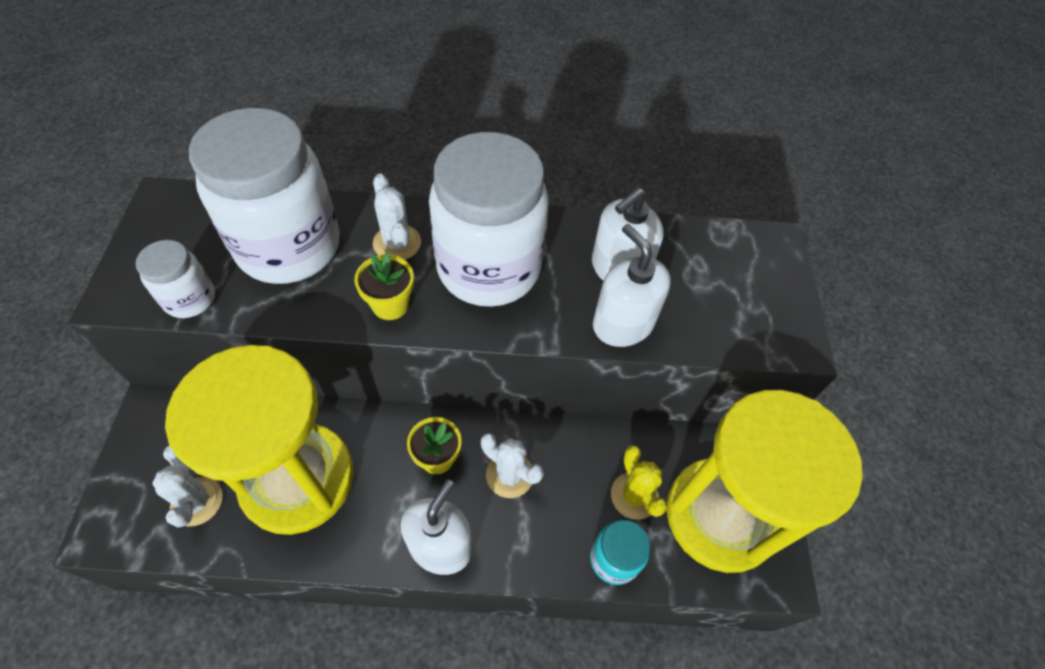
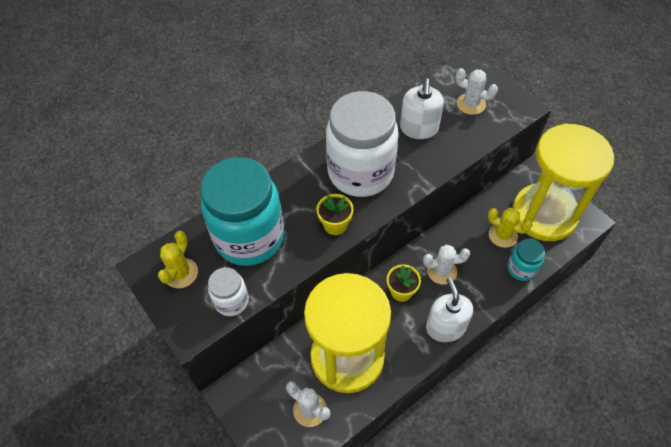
camera: 35 degrees left, 0 degrees up
(183, 231) = (181, 273): none -> yellow cactus
(289, 247) = (249, 237): white jar -> turquoise jar
(397, 243) = (302, 194): white cactus -> white cactus (471, 104)
(622, 324) = (447, 153): white soap dispenser -> none

